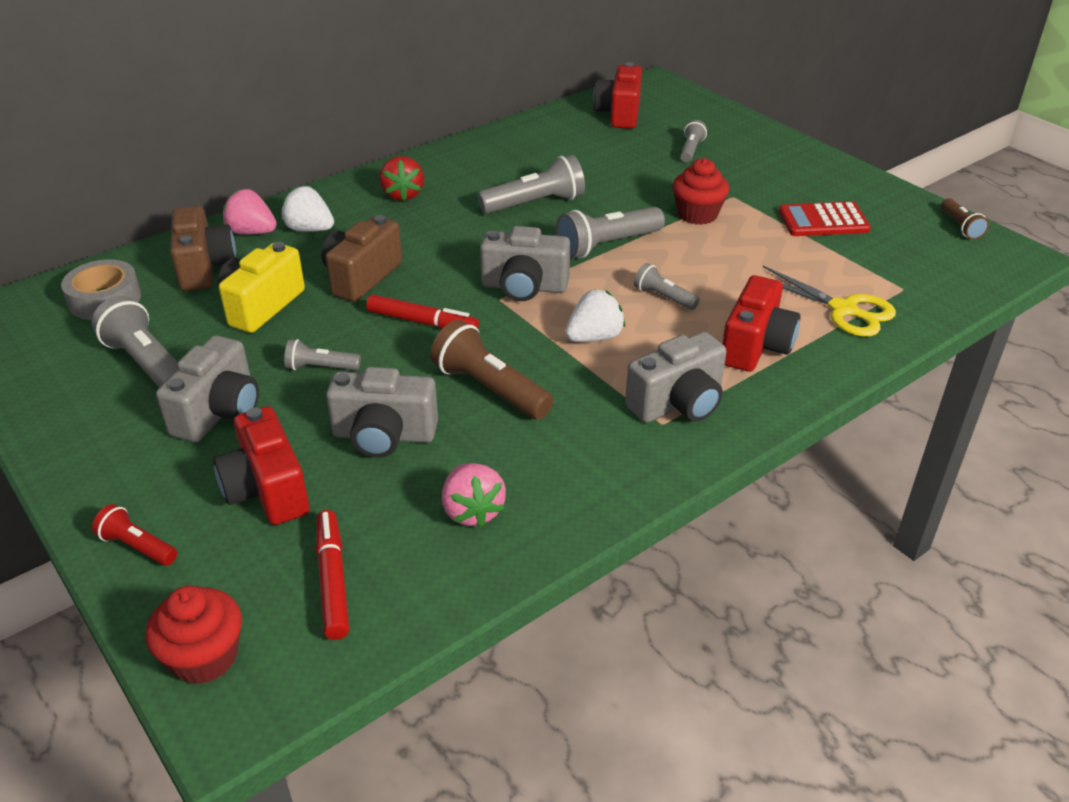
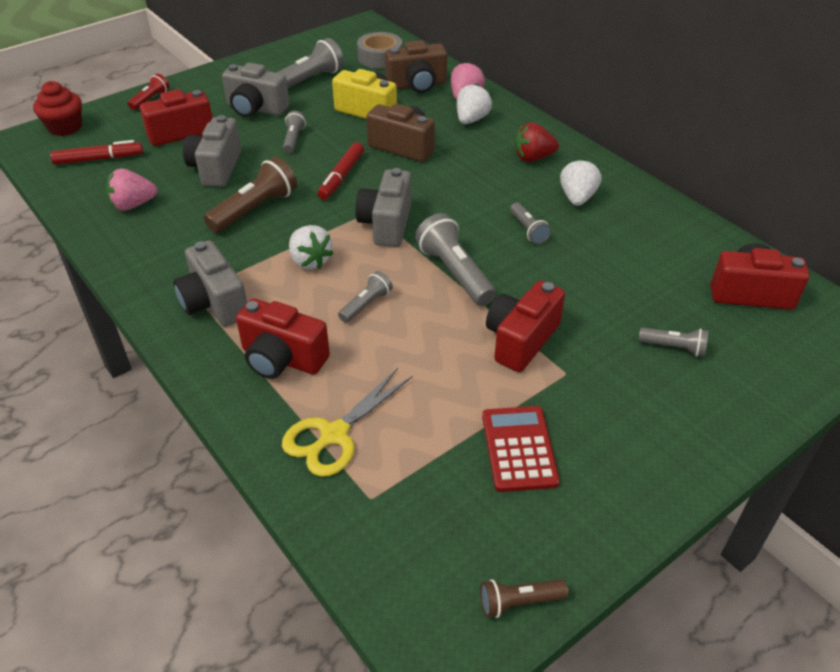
camera: 90 degrees right, 5 degrees up
(481, 175) = (577, 198): none -> white strawberry
(535, 203) = (528, 230): grey flashlight -> grey flashlight, size x0.56
(697, 214) = (521, 340): red cupcake -> red camera

